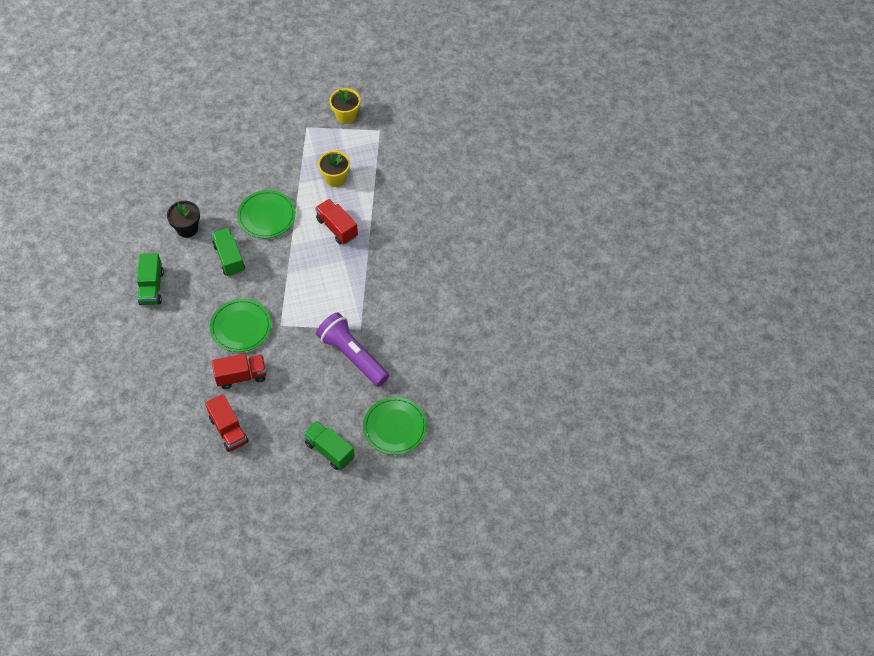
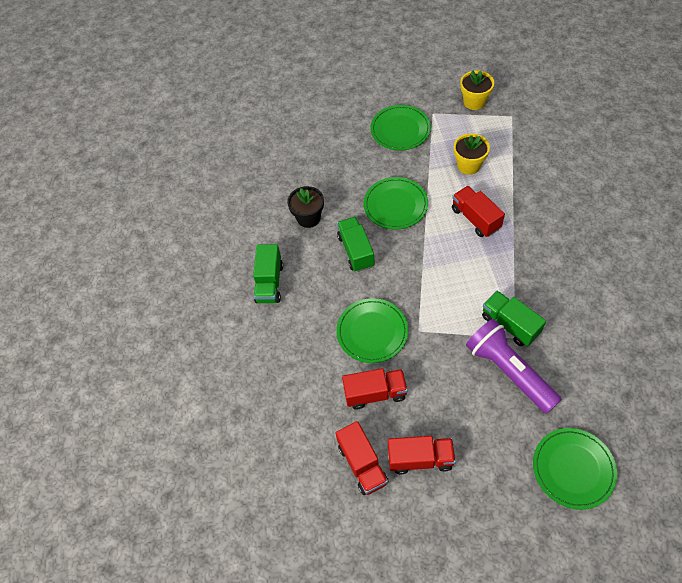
camera: 10 degrees right, 0 degrees up
(275, 143) = (400, 130): none -> green plate
(275, 424) = (420, 459): none -> red truck
(329, 450) = (492, 498): green truck -> green truck (510, 324)

